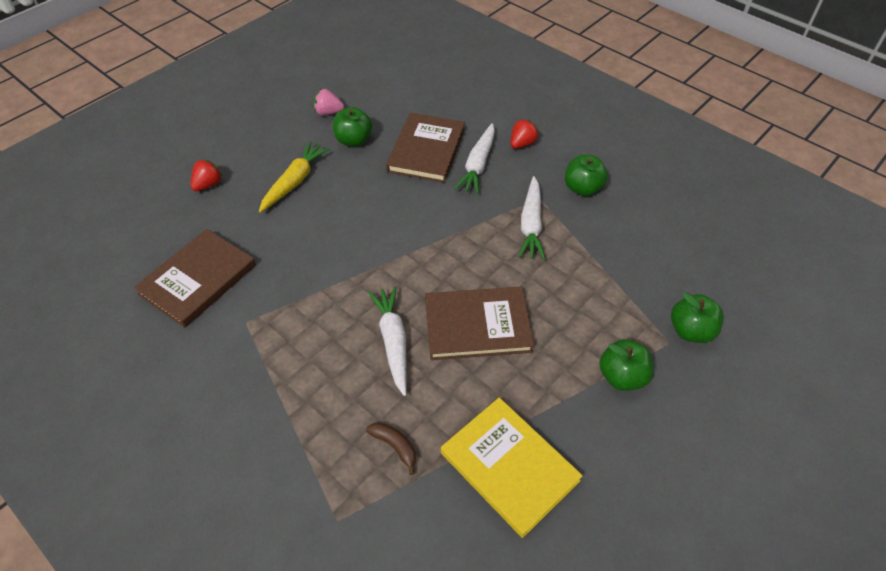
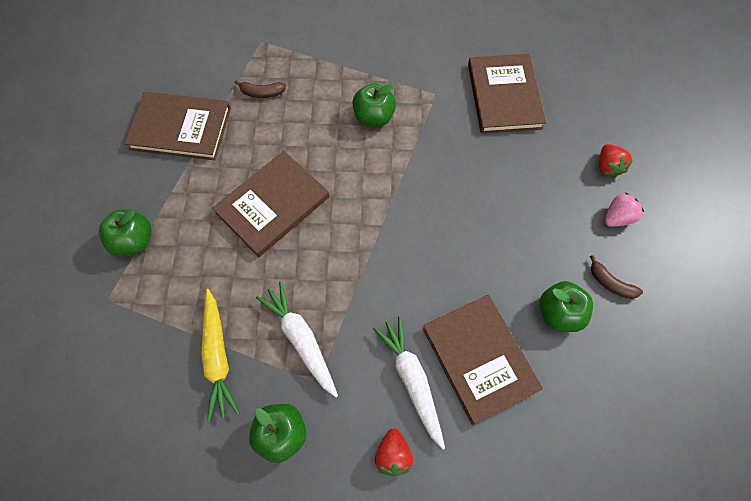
camera: 140 degrees right, 15 degrees up
(295, 181) = (548, 223): yellow carrot -> yellow carrot (218, 357)
(304, 134) = (610, 283): none -> brown banana
(328, 112) = (626, 331): pink strawberry -> pink strawberry (617, 217)
(393, 341) = (323, 151): white carrot -> none
(509, 466) = (181, 128): yellow book -> brown book
(690, 331) = (92, 325): green apple -> green apple (374, 117)

